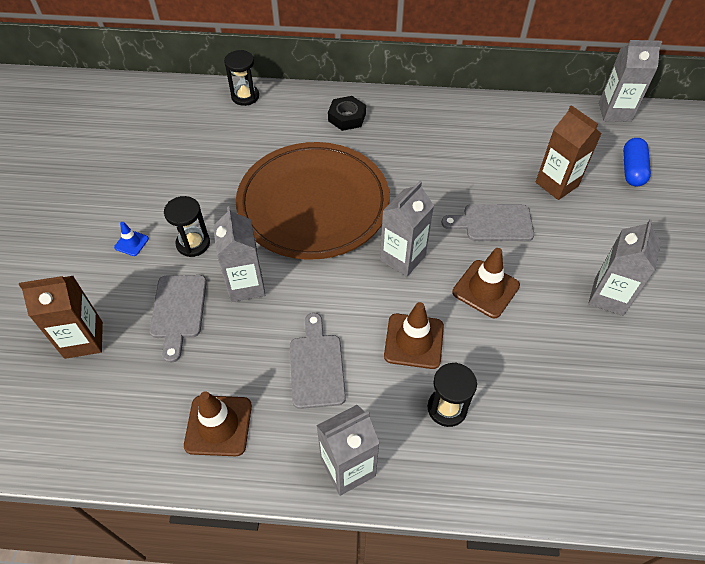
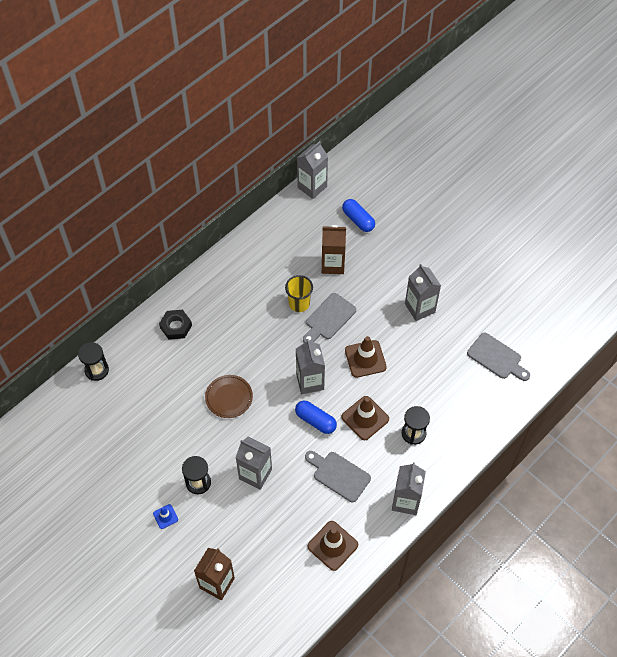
camera: 50 degrees left, 5 degrees up
(178, 311) = (241, 521): grey cutting board -> grey cutting board (496, 357)
(313, 204) = (229, 397): brown plate -> brown plate, size x0.41
(362, 295) = (315, 420): none -> blue capsule
(480, 188) = (299, 303): none -> yellow cup

